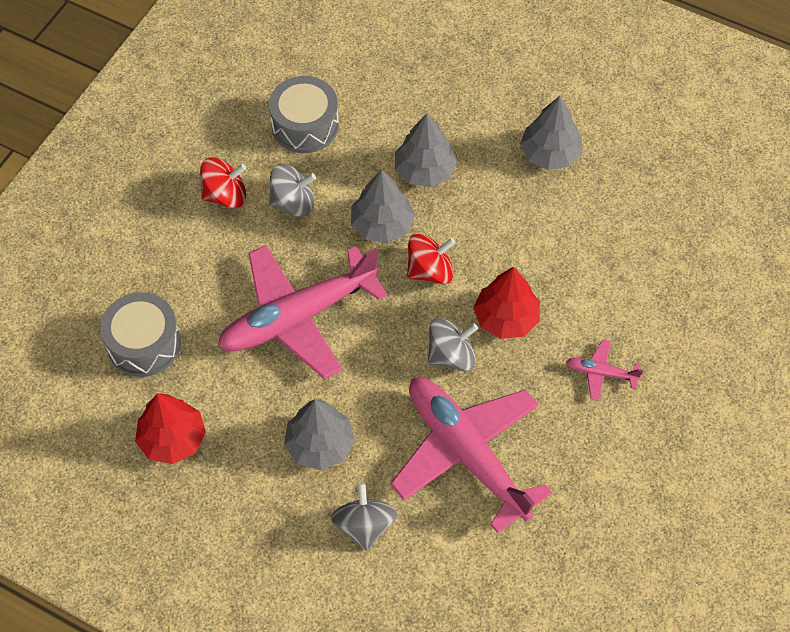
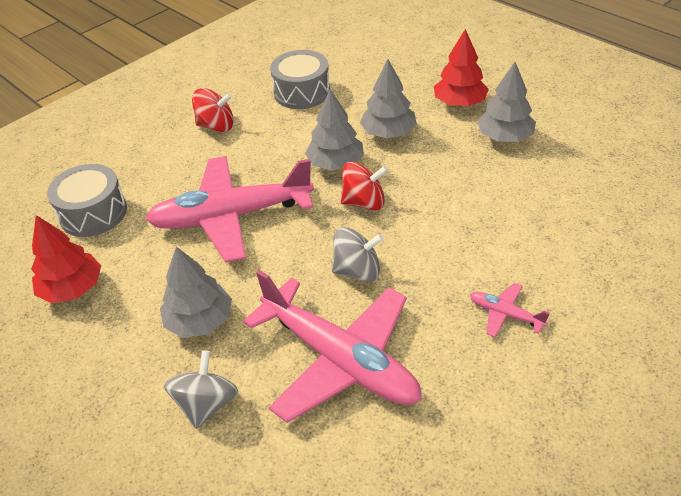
camera: 20 degrees right, 15 degrees down
(293, 203) = (268, 138): grey spinning top -> none
(467, 454) = (339, 359): pink plane -> pink plane turned 150 degrees clockwise
(506, 318) = (422, 250): red tree -> red tree (459, 103)

